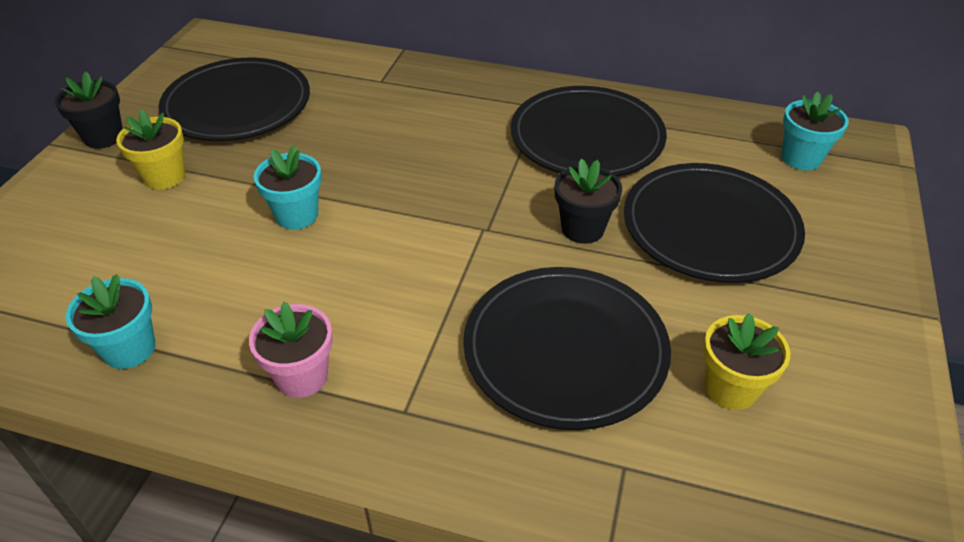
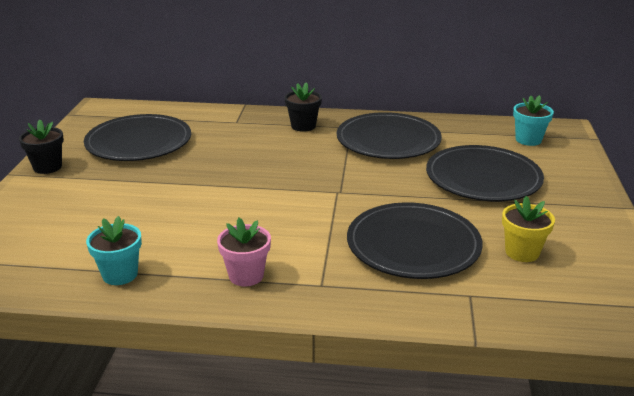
camera: 10 degrees left, 15 degrees down
(164, 177) = (103, 184): yellow flower pot -> none
(297, 215) = (207, 196): turquoise flower pot -> none
(582, 229) = (402, 186): black flower pot -> black flower pot (303, 126)

